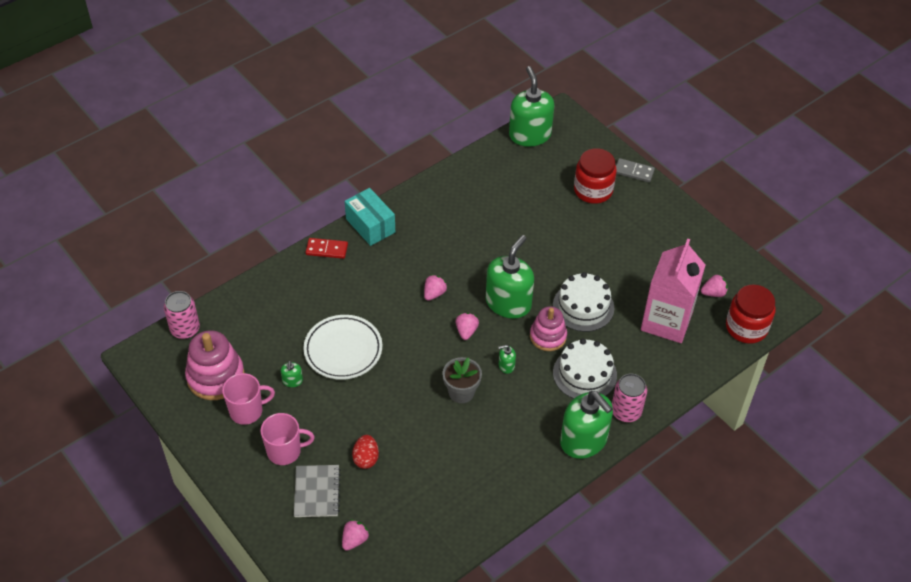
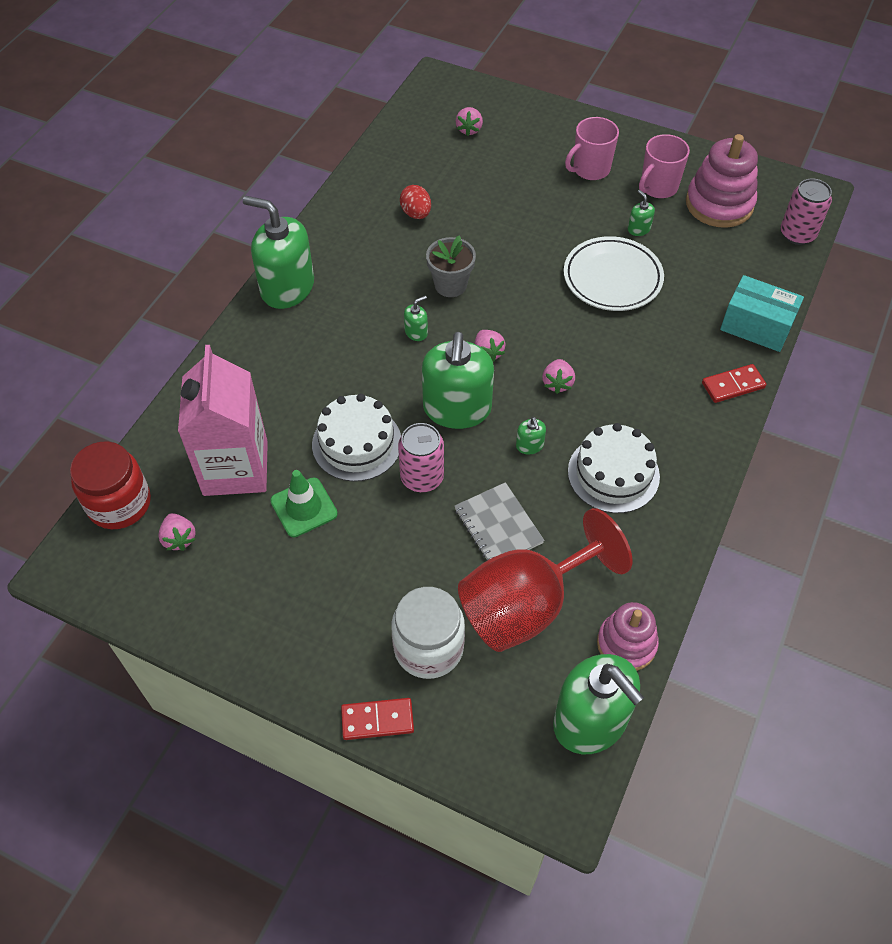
camera: 155 degrees right, 5 degrees up
(317, 492) = (532, 150): grey notebook -> grey notebook (498, 526)
(366, 458) = (507, 191): red egg -> red egg (416, 214)
(370, 225) = (707, 442): turquoise box -> turquoise box (756, 326)
(477, 264) = (529, 445): none -> green soap dispenser
(531, 189) = (526, 605): none -> red goblet
(548, 336) = (384, 386): pink stacking toy -> pink stacking toy (626, 644)
(584, 374) = (317, 358): white cake -> white cake (613, 474)
(593, 190) = (428, 647): red jar -> white jar
(626, 411) = (250, 335): pink can -> pink can (422, 477)
(632, 282) = (304, 507): none -> green traffic cone
(634, 172) = (377, 720): grey domino -> red domino
(713, 293) = (179, 539): pink strawberry -> pink strawberry turned 75 degrees counterclockwise

